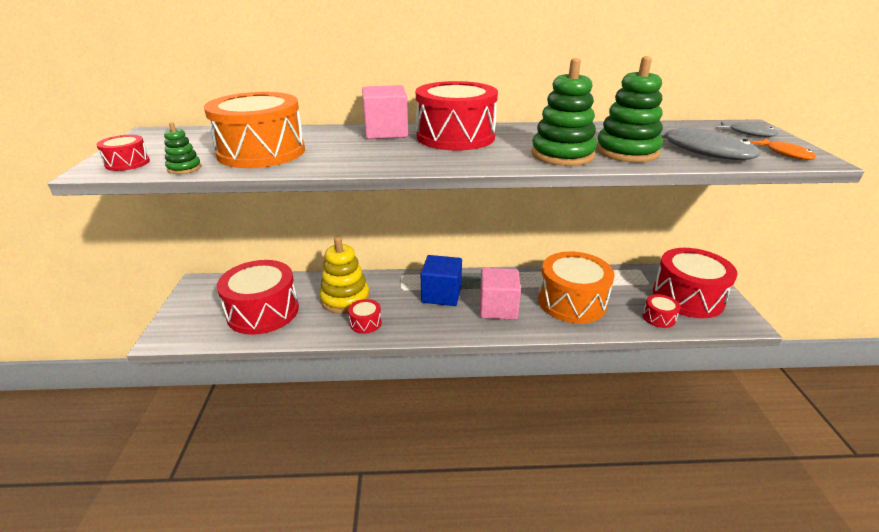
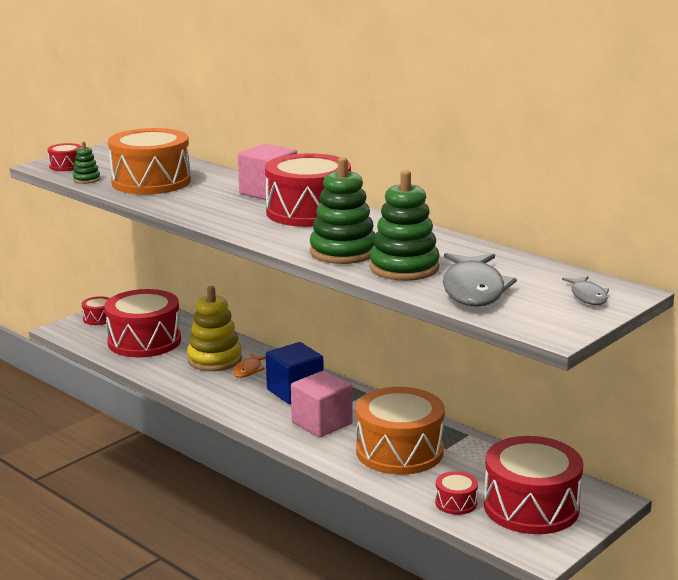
camera: 45 degrees right, 10 degrees down
(365, 323) = (199, 382): red drum -> red drum (98, 318)
(785, 154) = (545, 320): orange fish -> orange fish (248, 370)

